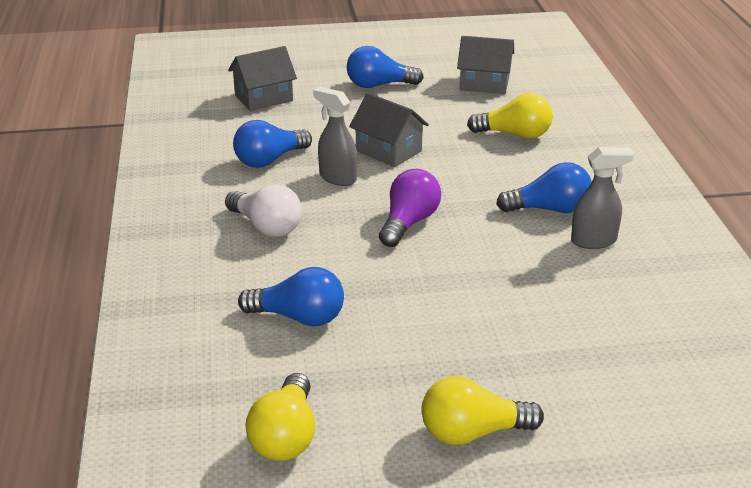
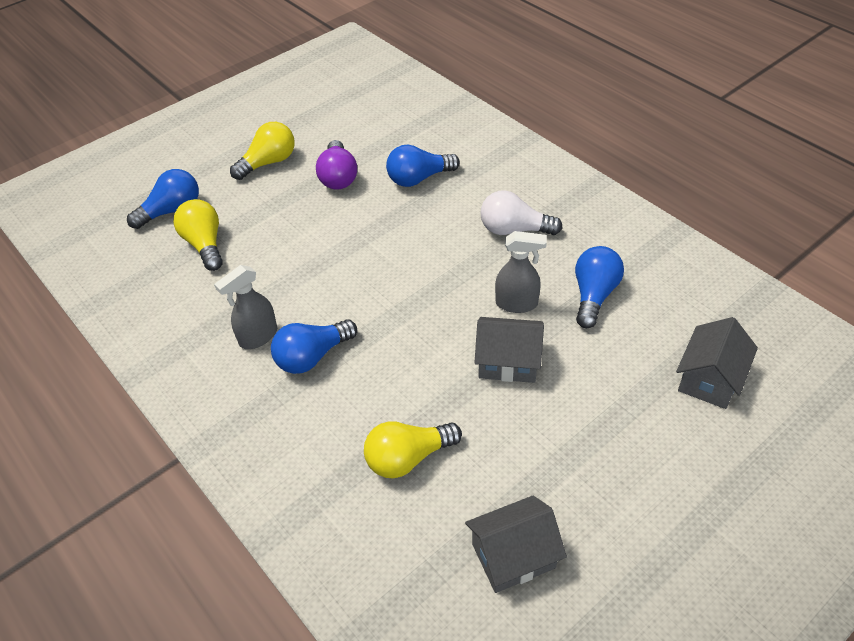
camera: 150 degrees right, 15 degrees up
(286, 436) = (362, 122): yellow light bulb -> yellow light bulb (205, 244)
(379, 85) = (627, 475): blue light bulb -> blue light bulb (172, 211)
(409, 223) = (416, 284): purple light bulb -> purple light bulb (338, 177)

